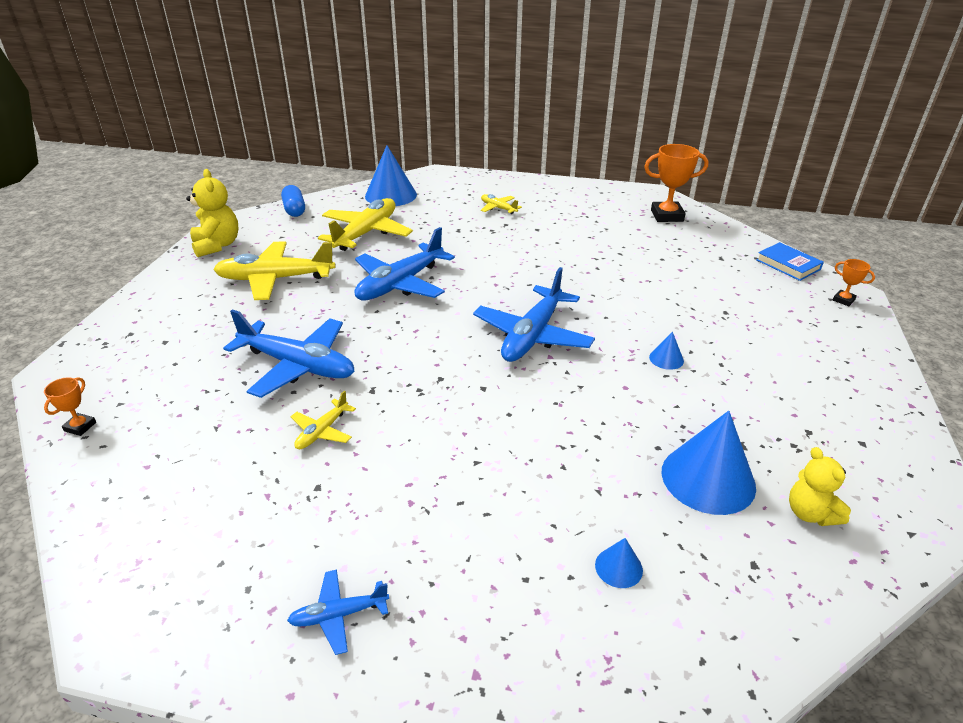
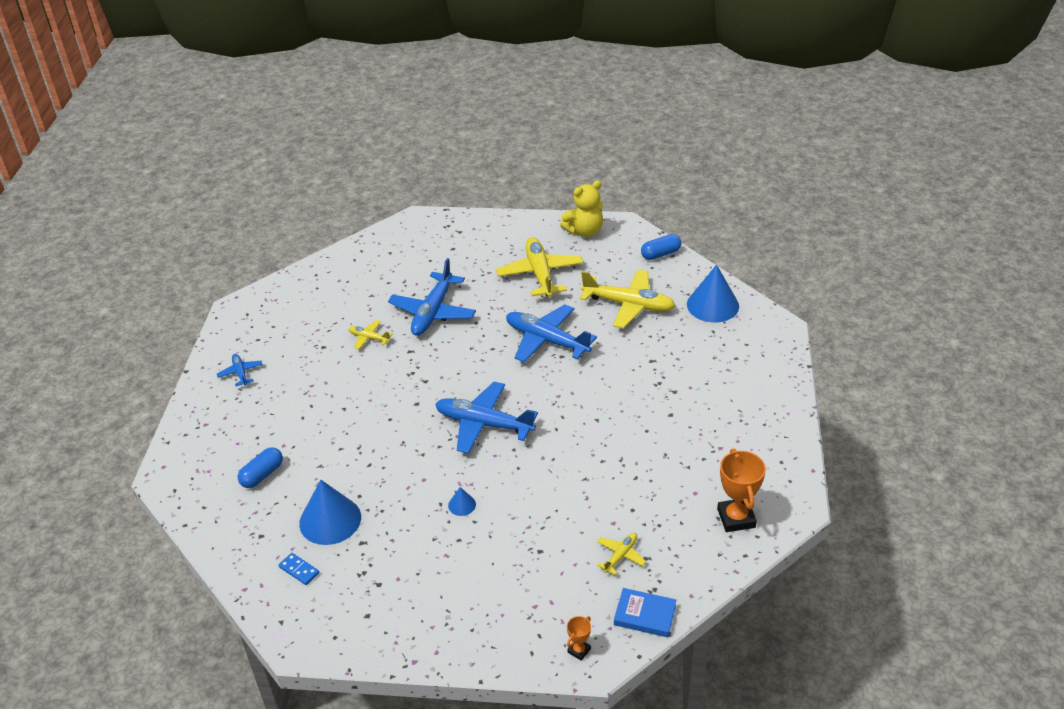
camera: 85 degrees right, 5 degrees up
(80, 427) = (369, 246): orange trophy -> none
(498, 208) = (709, 382): yellow plane -> yellow plane (620, 555)
(618, 567) = (262, 475): blue cone -> blue capsule
(788, 265) = (645, 615): blue book -> blue book turned 60 degrees clockwise
(810, 513) = (299, 570): yellow teddy bear -> blue domino

